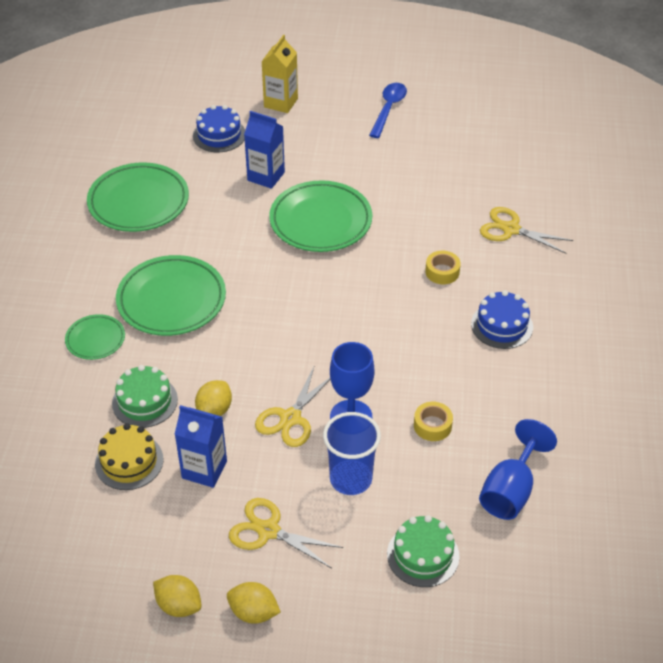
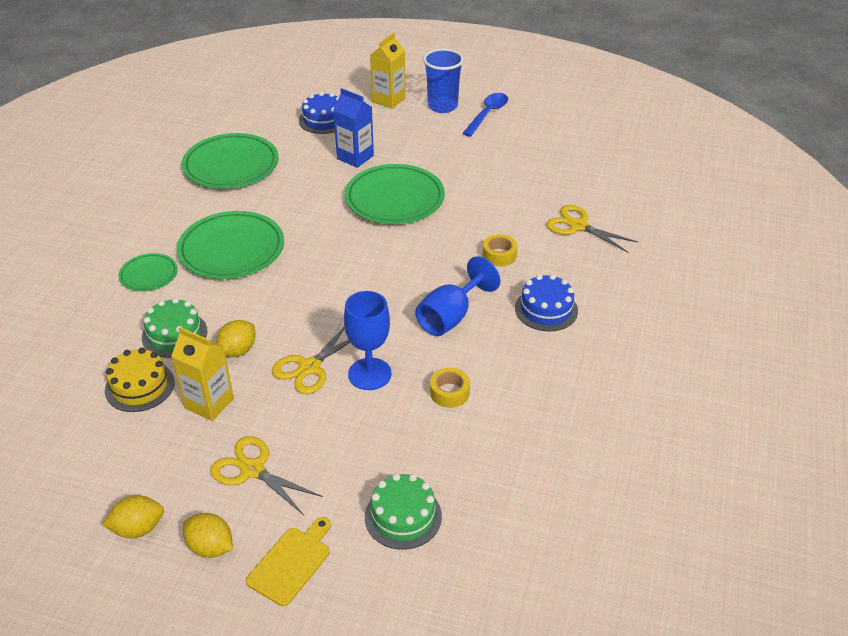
camera: 10 degrees right, 5 degrees down
(179, 605) = (138, 529): yellow lemon -> yellow lemon turned 60 degrees counterclockwise
(204, 469) = (209, 403): blue carton -> yellow carton
(333, 615) = (291, 563): none -> yellow cutting board
(351, 479) = (351, 432): blue cup -> blue cup (442, 106)
(510, 490) = (513, 465): blue goblet -> blue goblet (450, 317)

